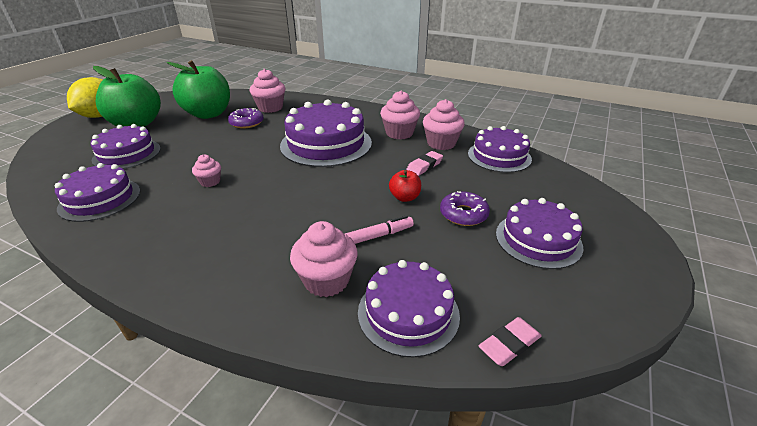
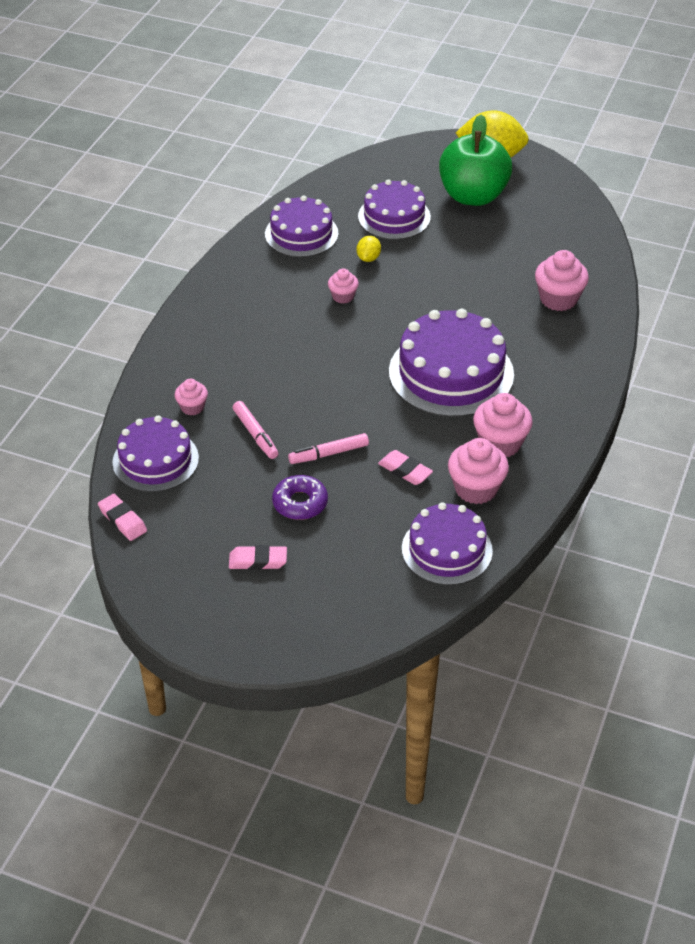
camera: 85 degrees right, 10 degrees up
(169, 167) = (368, 258): none -> yellow lemon
(208, 114) = (520, 246): green apple -> none
(246, 123) = (500, 288): purple donut -> none
(326, 280) = (192, 407): pink cupcake -> pink cupcake, size x0.58
(405, 197) = (329, 454): red apple -> pink marker
(538, 240) = (258, 561): purple cake -> pink eraser

